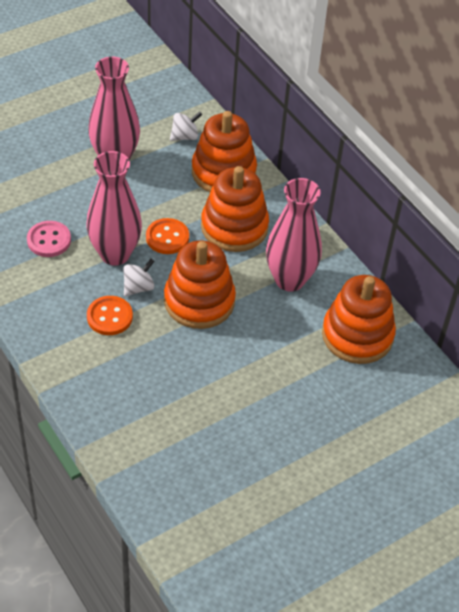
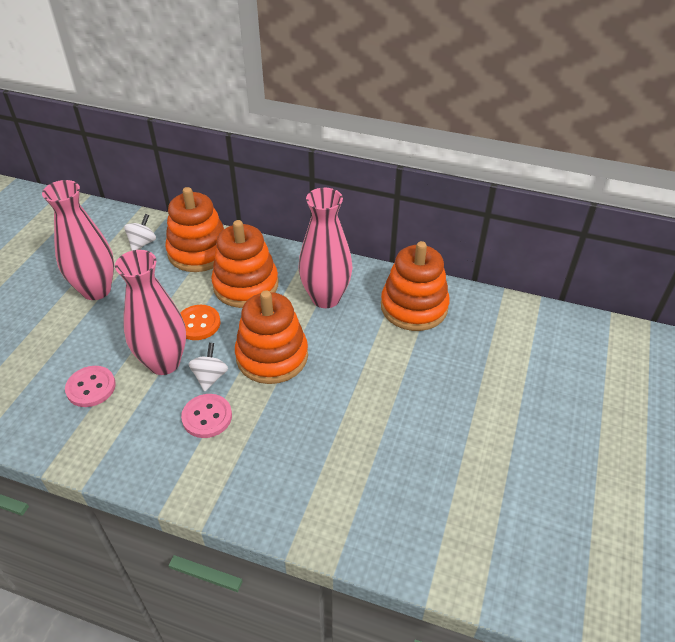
camera: 35 degrees left, 5 degrees down
(109, 317) = (207, 417): orange button -> pink button

